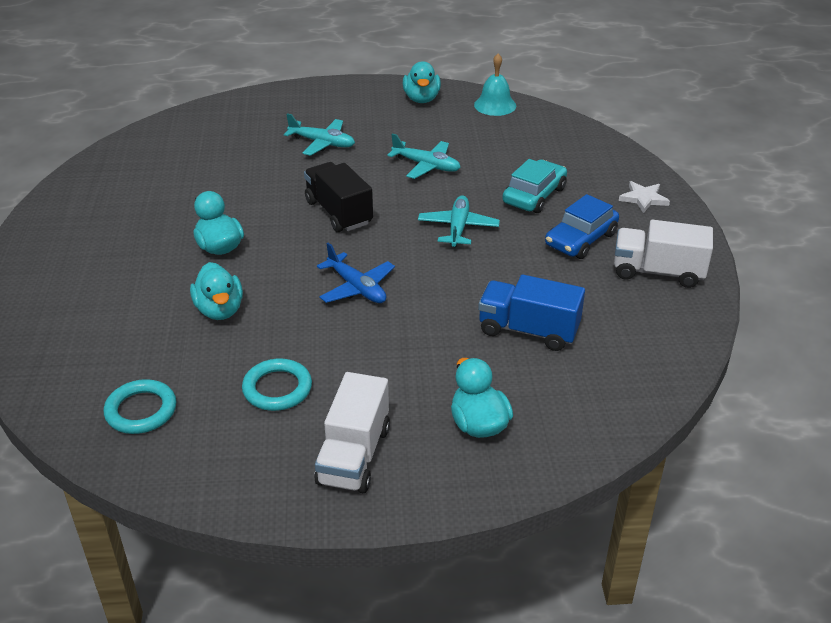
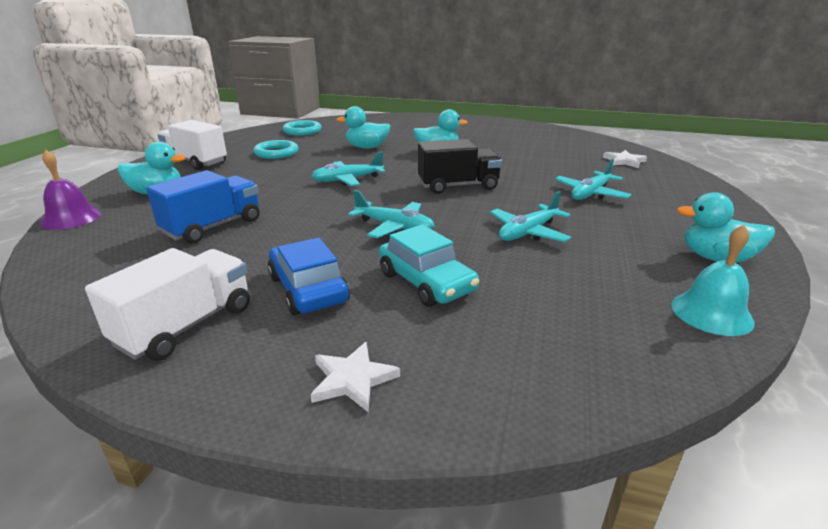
camera: 110 degrees right, 10 degrees down
(213, 128) = (624, 161): none -> white star
(357, 288) = (347, 180): blue plane -> turquoise plane
(583, 449) = (71, 218): none -> purple bell

